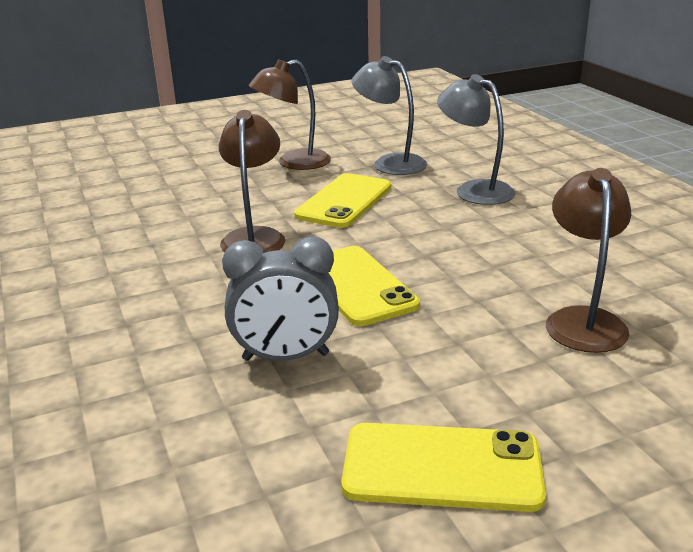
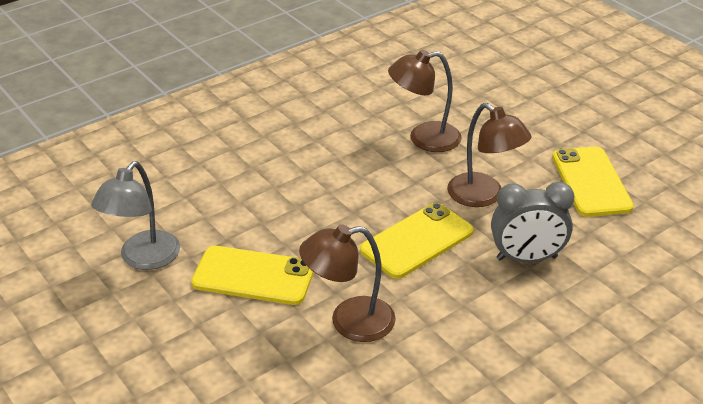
camera: 105 degrees left, 10 degrees up
(286, 357) = (526, 258): grey clock -> grey clock turned 105 degrees clockwise
(294, 163) = (145, 338): brown lamp -> brown lamp (483, 196)
(474, 190) = (213, 196): grey lamp -> none

